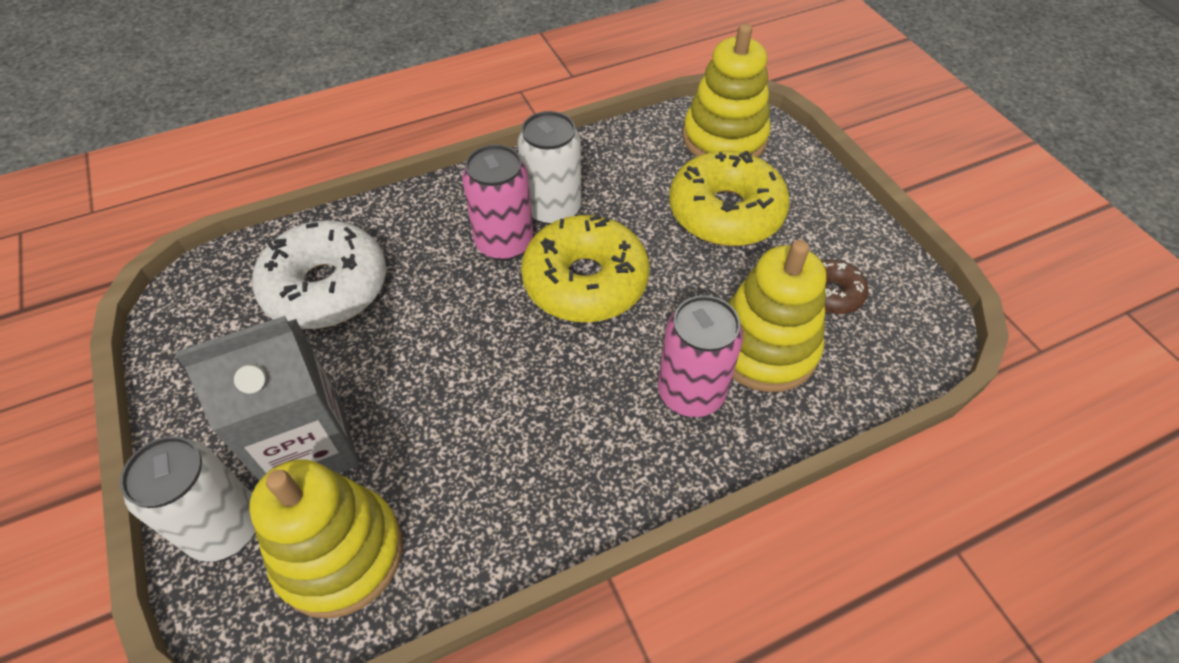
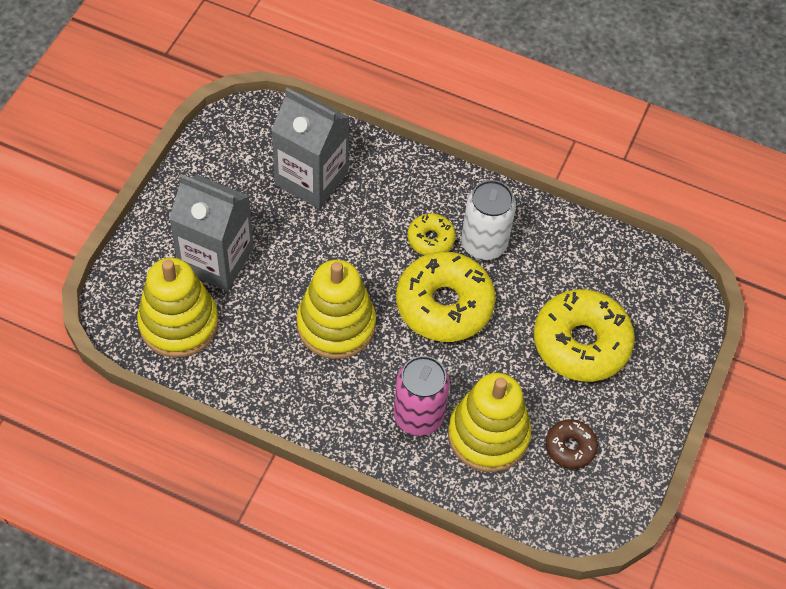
camera: 45 degrees right, 5 degrees up
(225, 527) = (147, 263): white can -> none
(326, 287) = (311, 178): white donut -> grey carton
(504, 242) = (431, 239): pink can -> yellow donut
(724, 138) = (653, 296): yellow stacking toy -> yellow stacking toy (336, 325)

